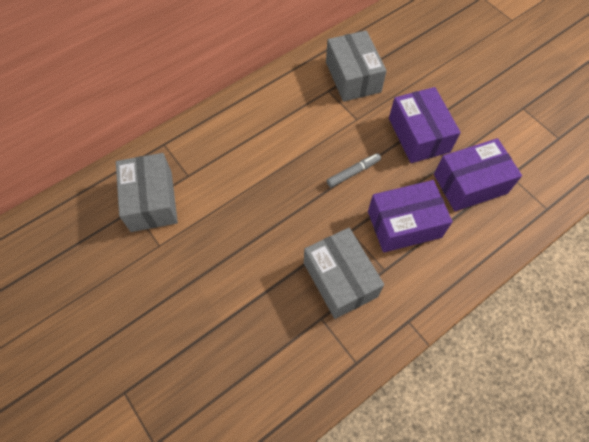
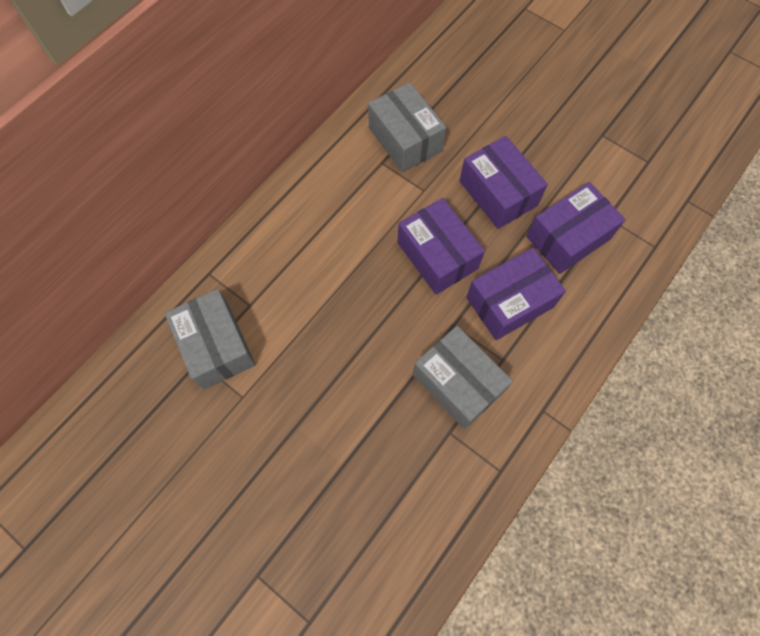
camera: 15 degrees left, 5 degrees up
(353, 172) = (437, 255): grey marker -> purple box

